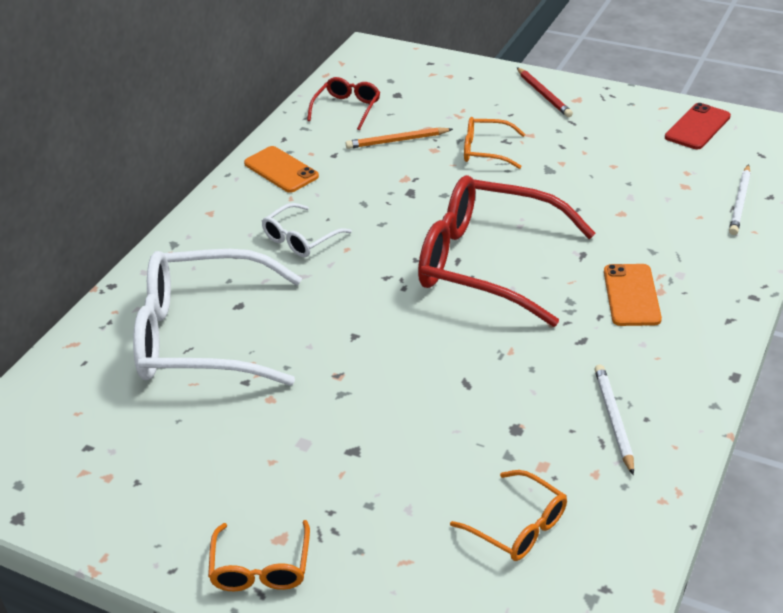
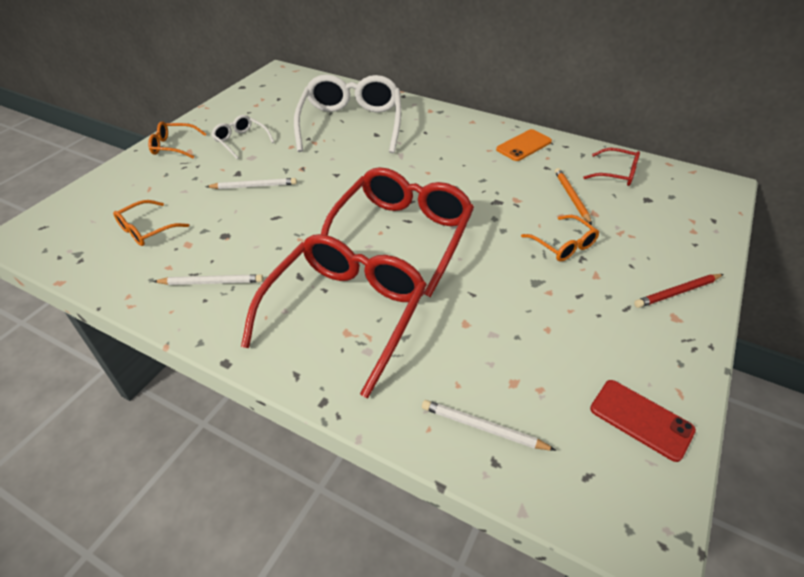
camera: 90 degrees right, 5 degrees up
(300, 239) = (440, 154): white glasses -> white glasses (241, 141)
(390, 422) = (254, 186): none -> white pencil
(486, 150) = (563, 245): orange glasses -> orange glasses turned 135 degrees clockwise
(631, 295) = (345, 312): orange phone -> red glasses

